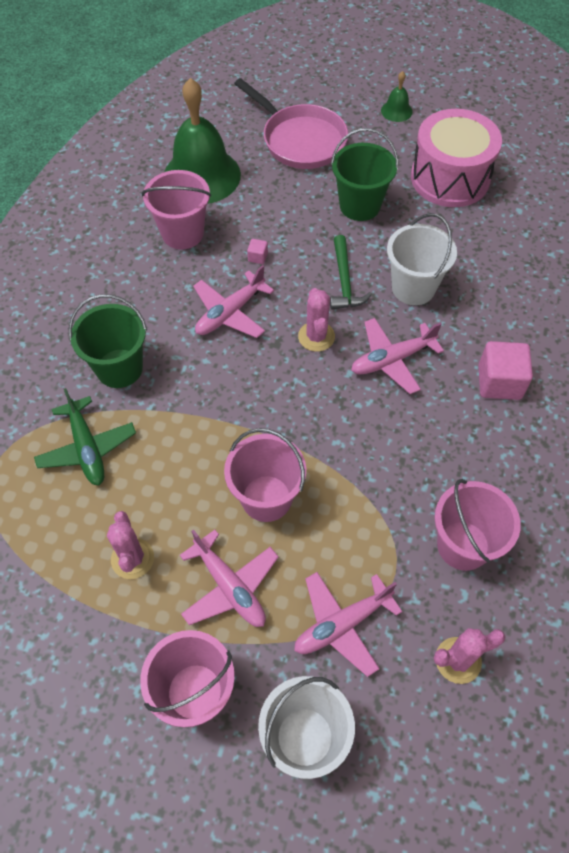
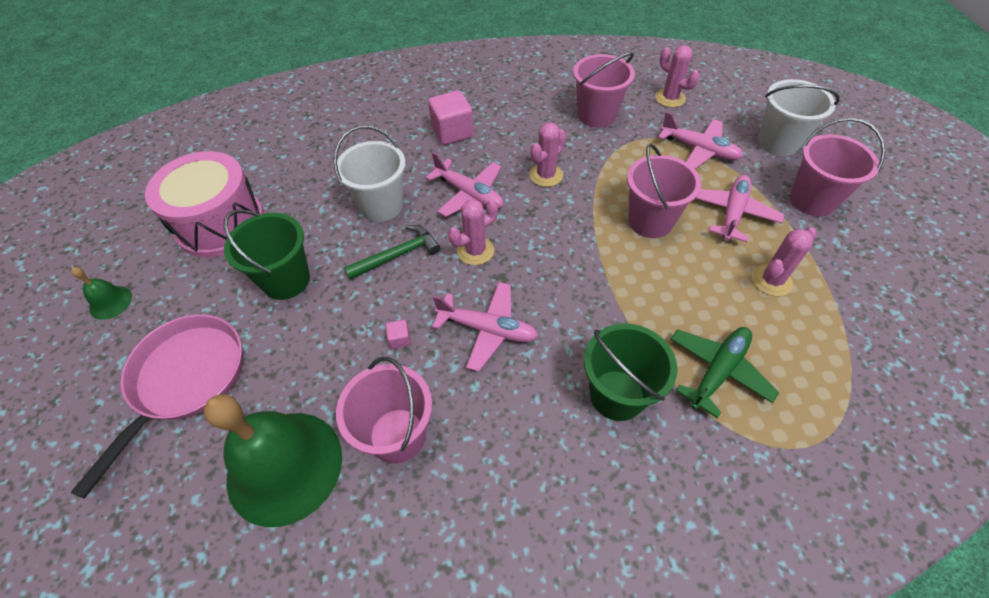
camera: 115 degrees left, 5 degrees down
(384, 438) = (546, 175): none -> pink cactus

